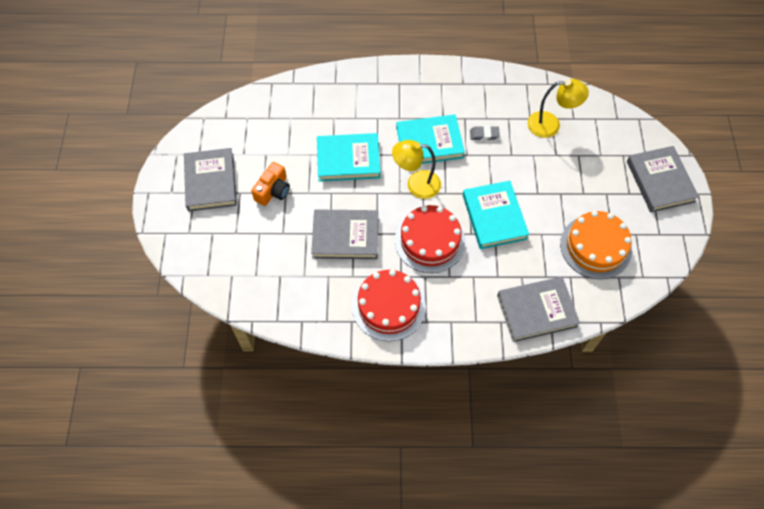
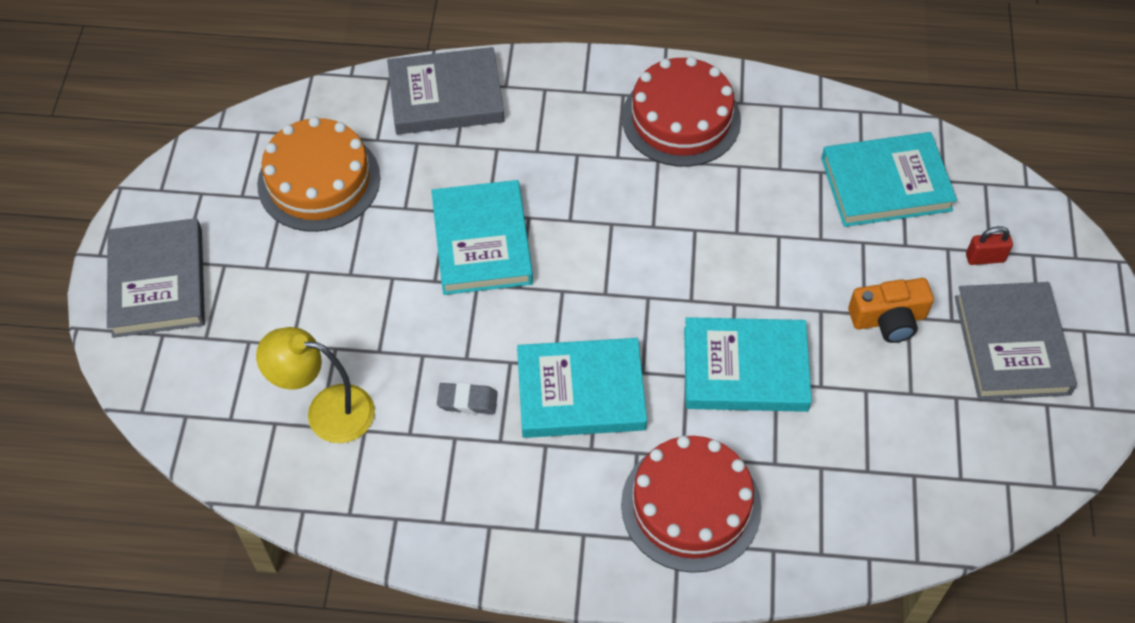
camera: 175 degrees left, 5 degrees down
(216, 229) = (985, 258): none -> red padlock
(266, 270) = (886, 184): none -> turquoise book
(273, 190) = (888, 319): orange camera -> orange camera turned 135 degrees counterclockwise
(345, 236) = (751, 228): grey book -> none
(416, 184) = (616, 310): yellow lamp -> none
(430, 241) = (603, 210): red cake -> red cake (691, 506)

